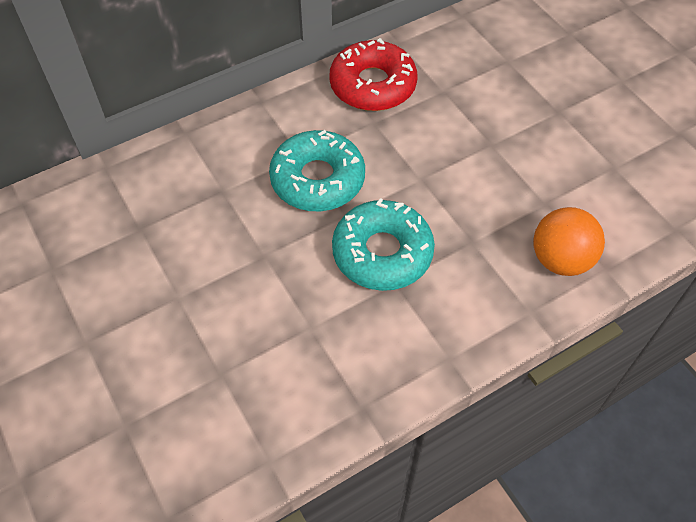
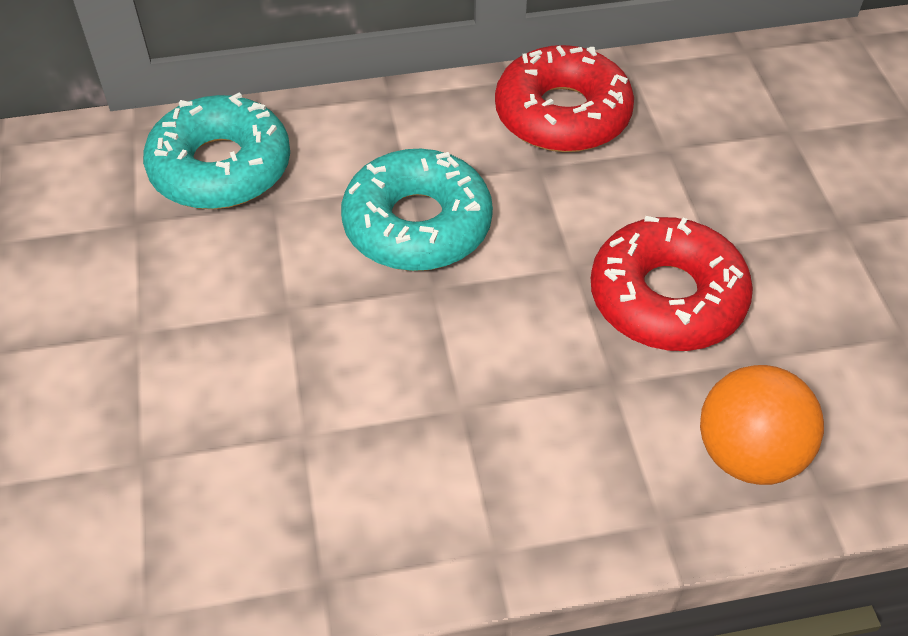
camera: 20 degrees right, 5 degrees down
(382, 253) = (464, 358): turquoise donut -> turquoise donut (221, 168)
(480, 183) = (667, 298): none -> red donut

